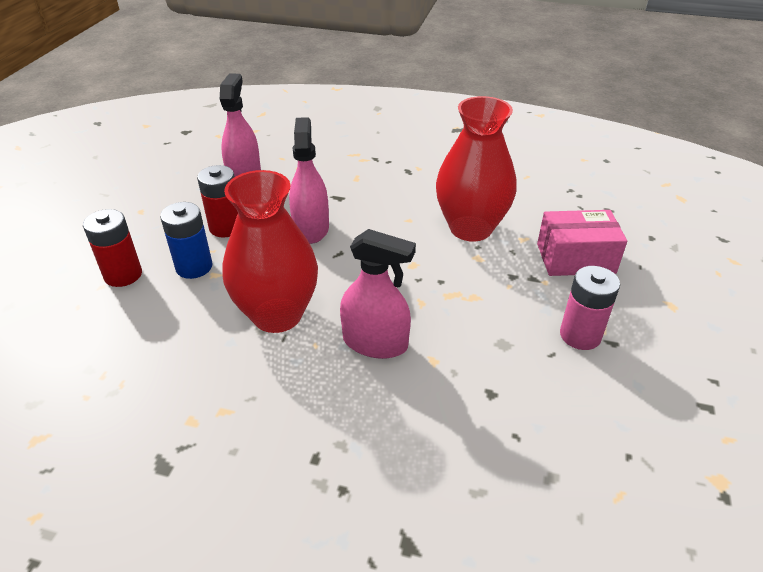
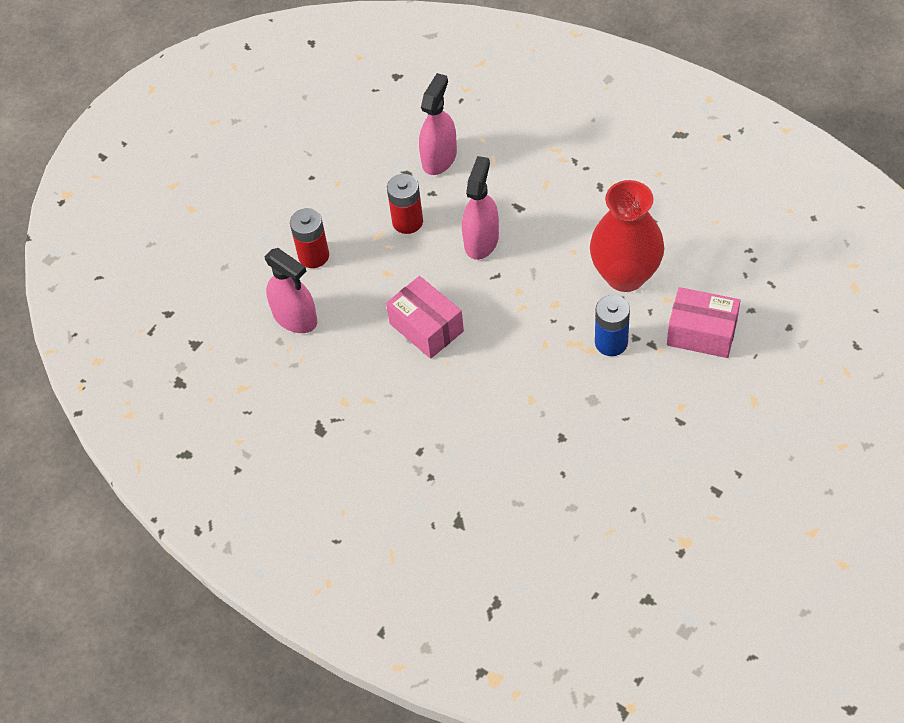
camera: 25 degrees right, 15 degrees up
(194, 267) = (371, 261): blue battery -> blue battery (611, 342)
(277, 315) = (426, 327): red vase -> pink box
(375, 343) = (493, 373): pink spray bottle -> pink spray bottle (295, 317)
(580, 335) = (658, 408): pink battery -> none

